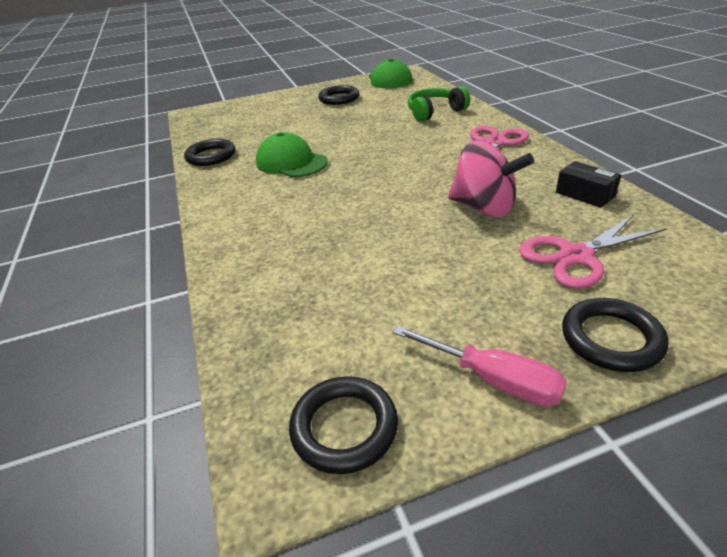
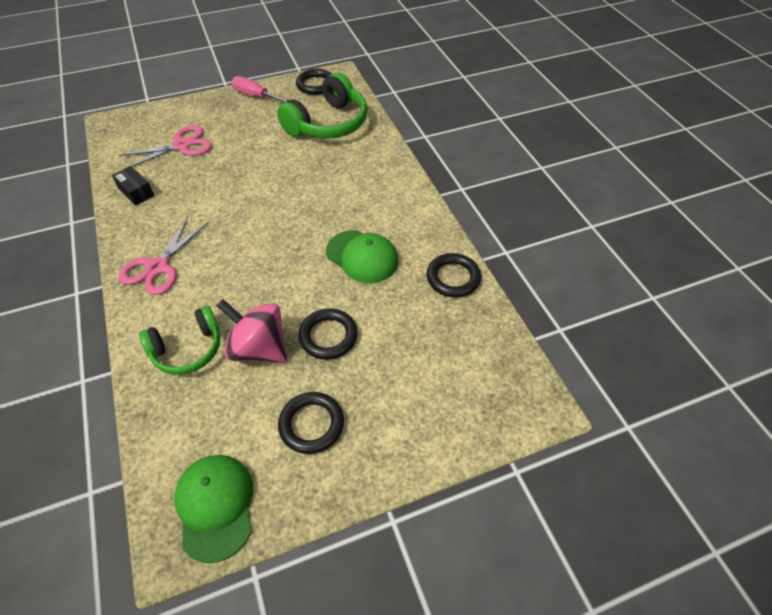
camera: 175 degrees right, 15 degrees up
(317, 310) = (328, 124): none -> green headphones
(484, 208) = (212, 184): pink spinning top -> pink spinning top (259, 348)
(611, 339) = (199, 108): black ring -> black ring (328, 336)

